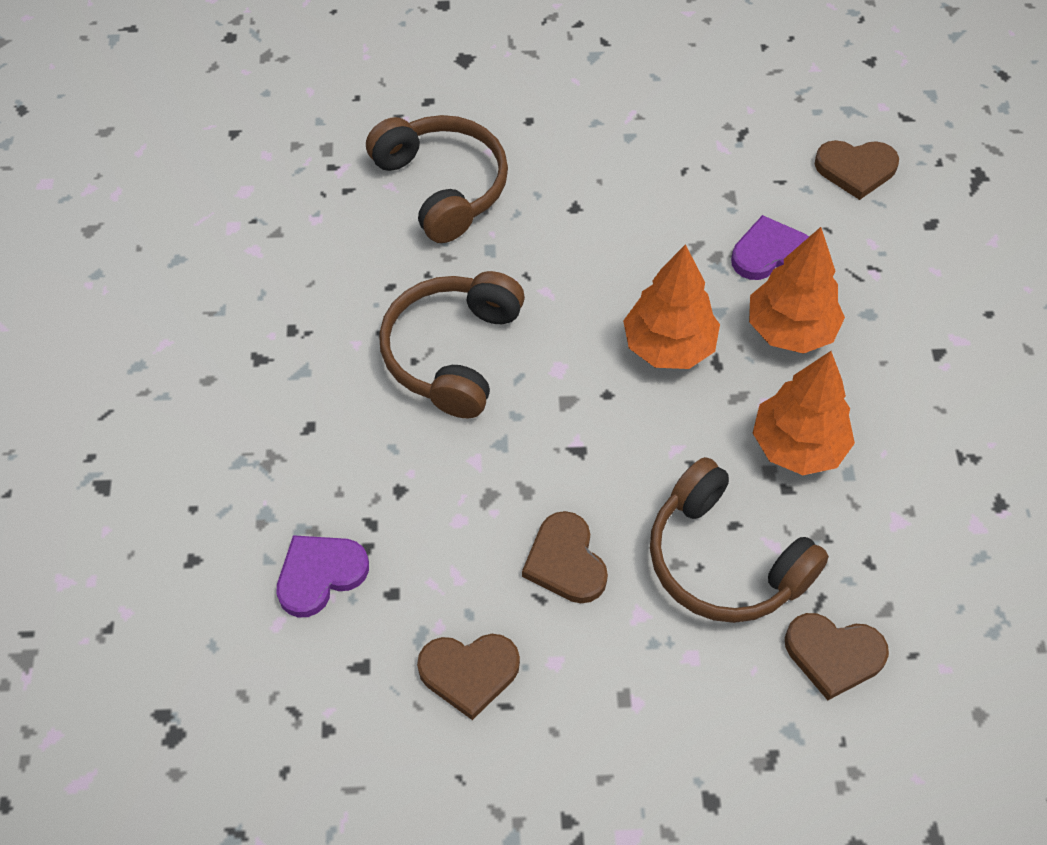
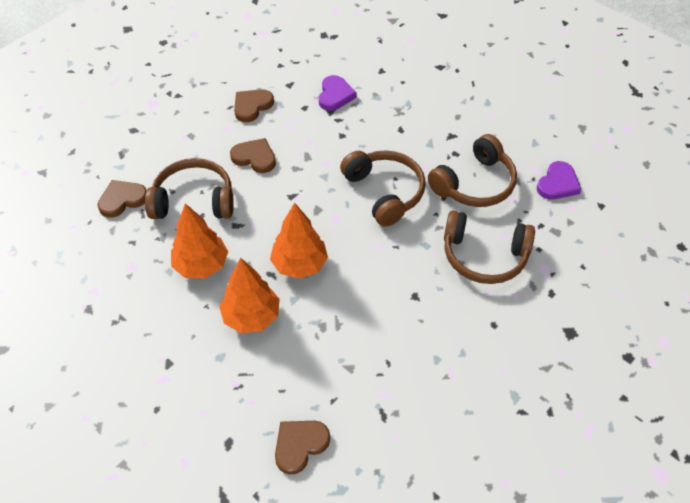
camera: 135 degrees right, 5 degrees down
(329, 271) = (474, 184): none -> brown headphones
(771, 254) = (297, 350): purple heart -> purple heart (558, 183)

